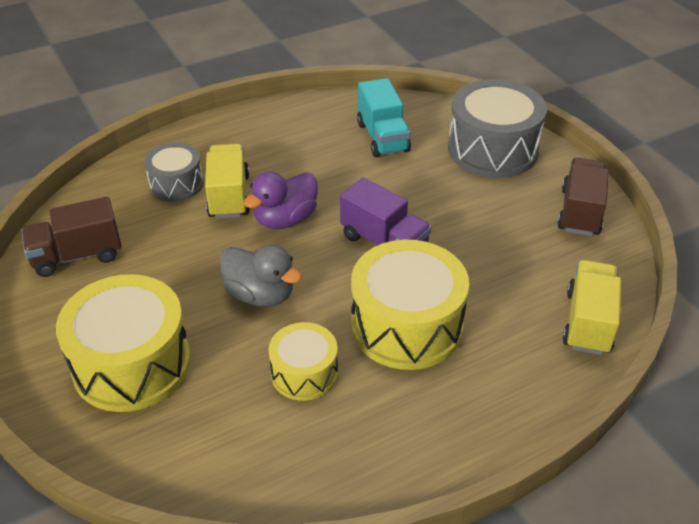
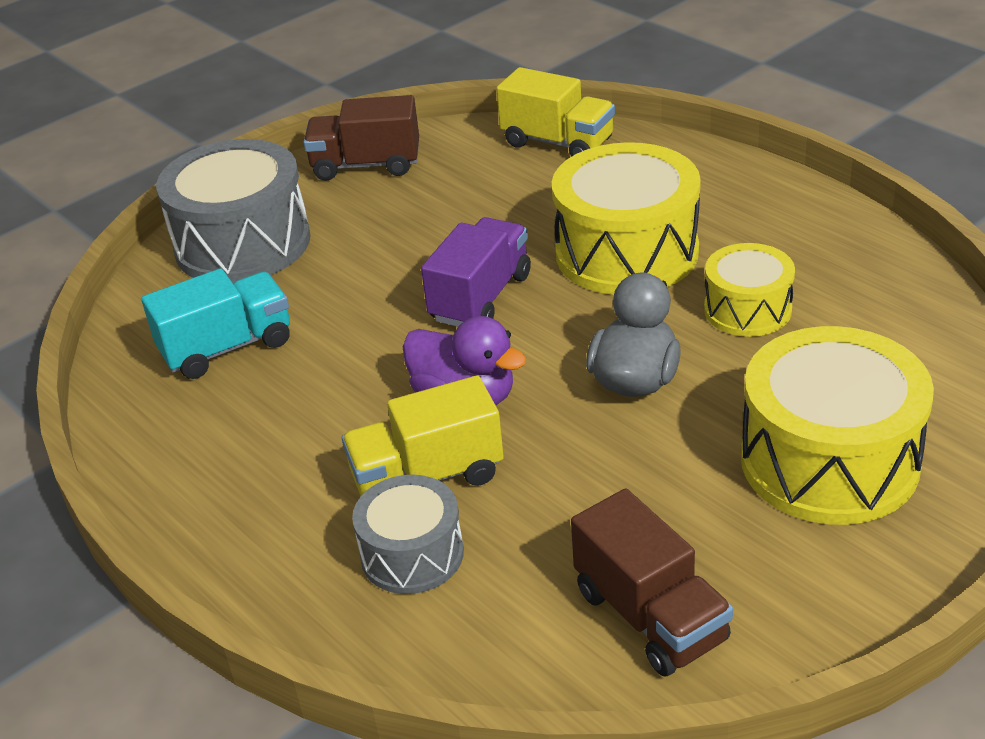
camera: 100 degrees left, 5 degrees down
(588, 322) = (557, 142): yellow truck -> yellow truck turned 150 degrees counterclockwise

